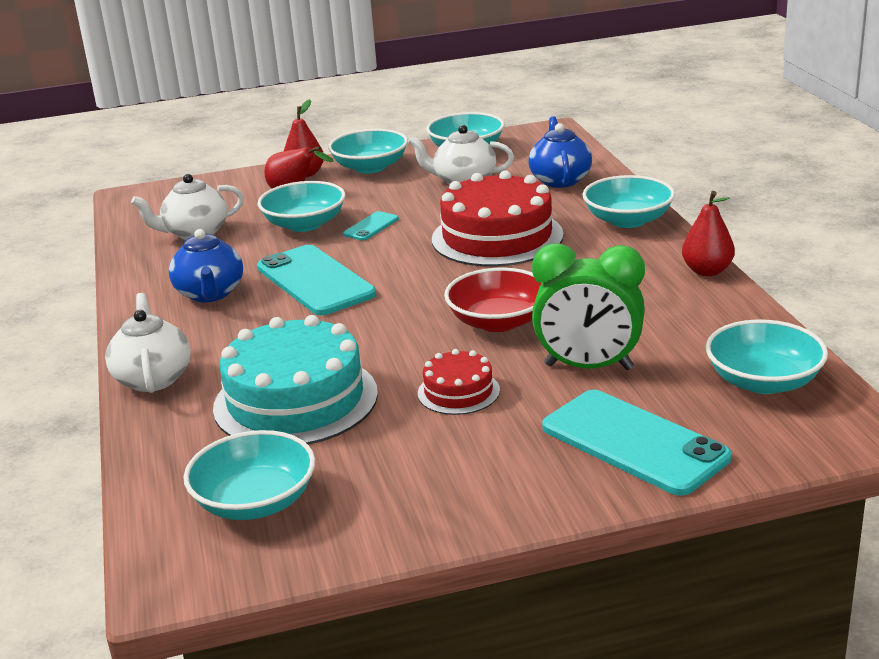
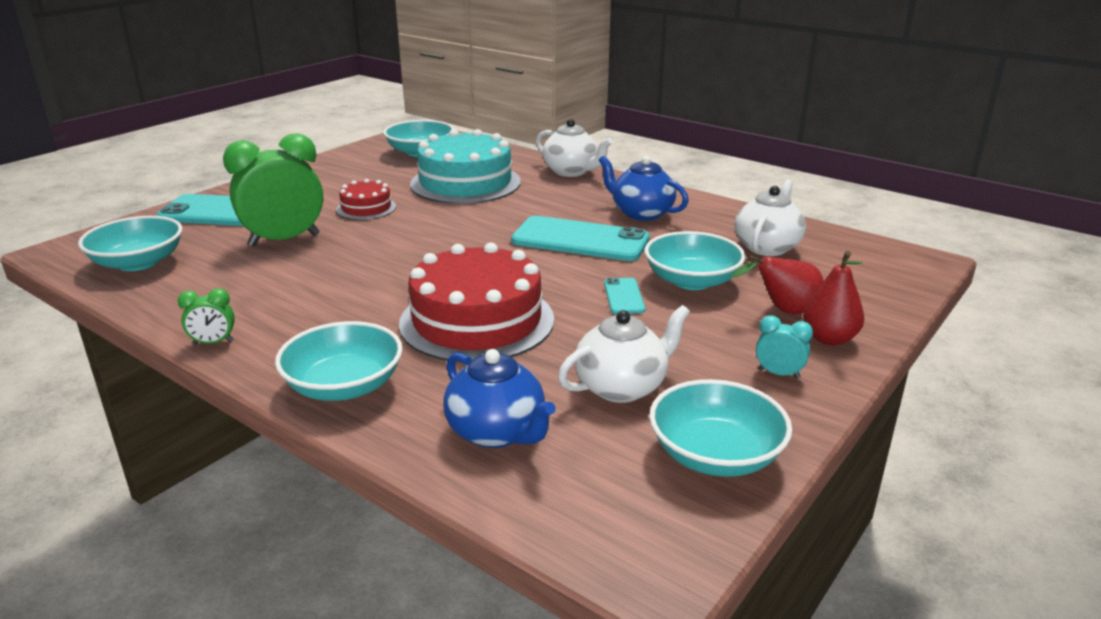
camera: 140 degrees right, 0 degrees up
(370, 167) = (779, 374): turquoise bowl -> turquoise clock
(498, 321) = (385, 250): red bowl -> none
(707, 271) = (213, 343): red pear -> green clock

